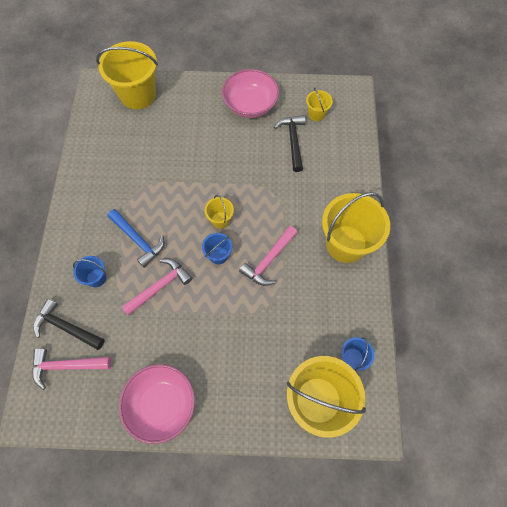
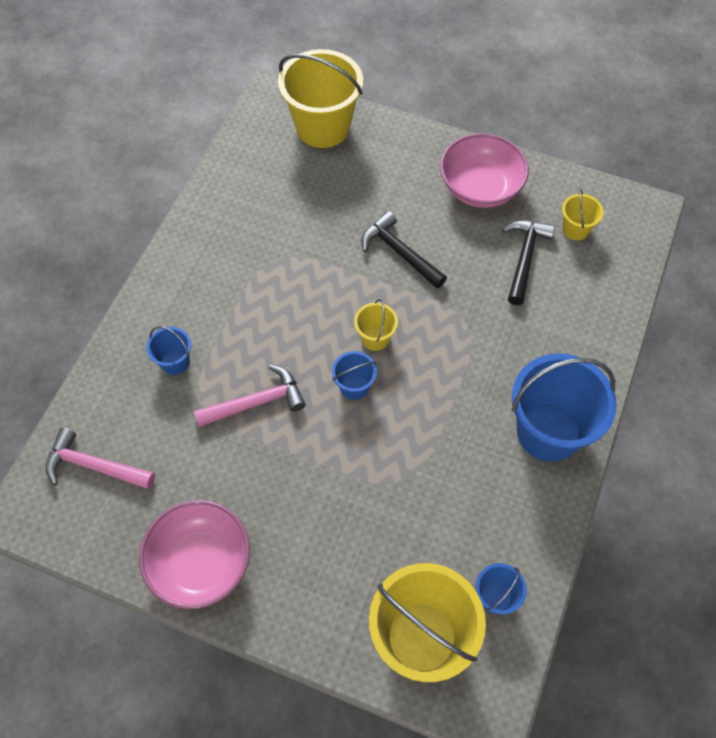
camera: 20 degrees right, 5 degrees down
(66, 327) = (111, 414): black hammer -> black hammer (399, 252)
(138, 240) = (250, 329): blue hammer -> none
(269, 260) = (424, 417): pink hammer -> none
(346, 244) = (548, 431): yellow bucket -> blue bucket

